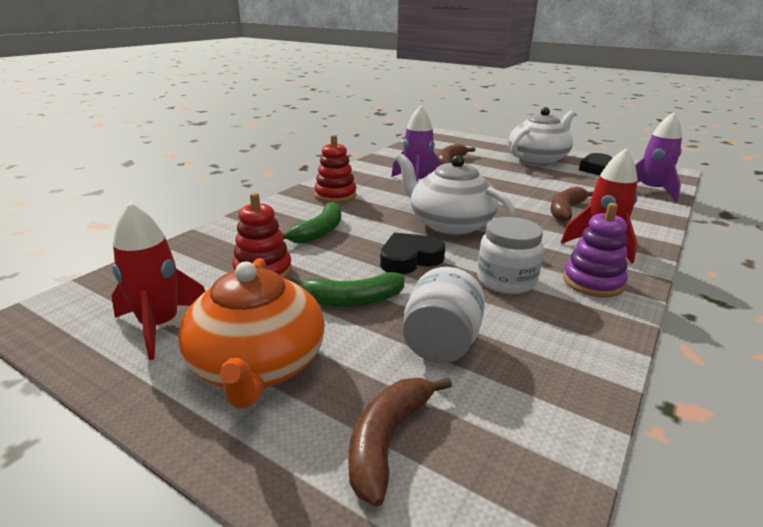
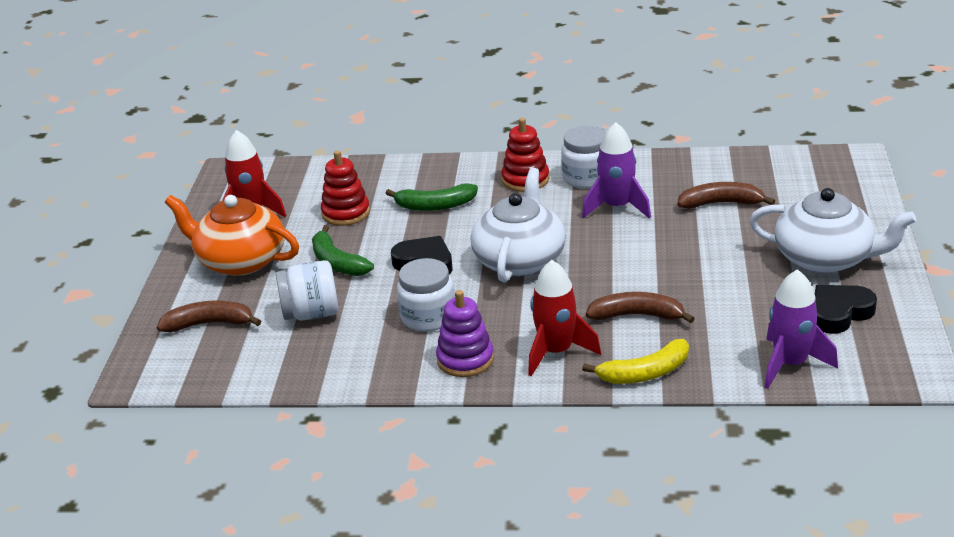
camera: 65 degrees right, 5 degrees up
(257, 365) = (240, 260): orange teapot -> orange teapot turned 60 degrees clockwise
(364, 180) = (586, 178): none -> white jar
(646, 226) = (645, 373): none -> yellow banana

